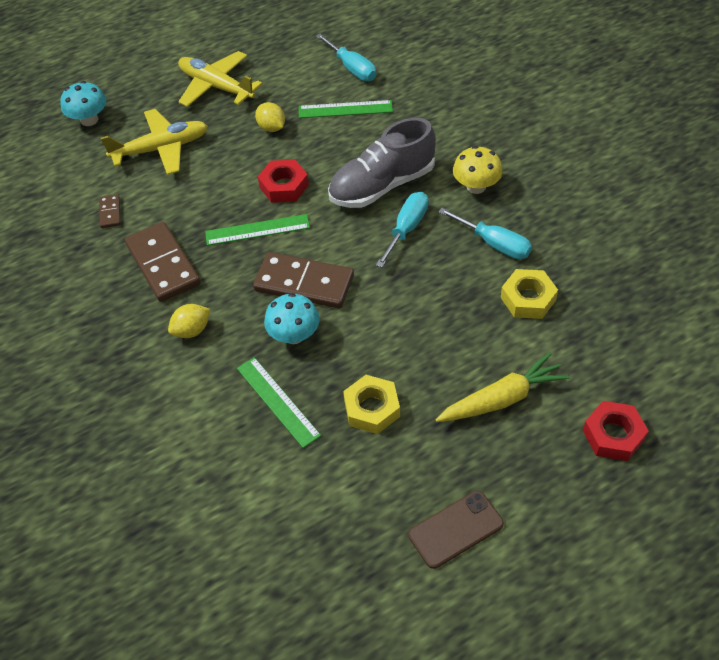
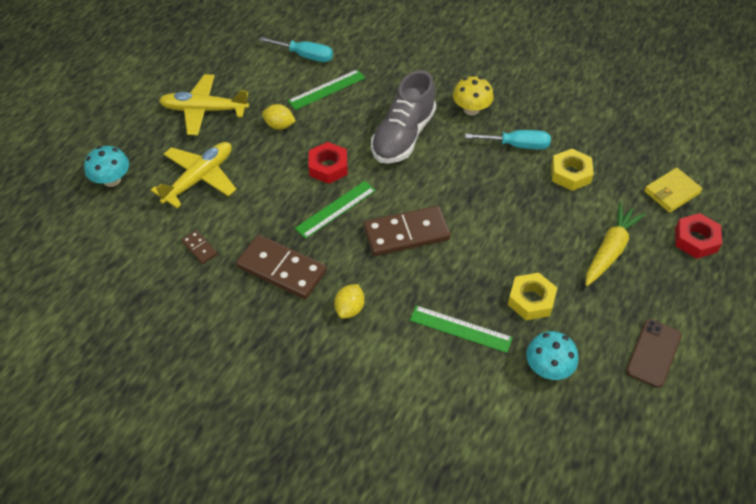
camera: 35 degrees left, 0 degrees up
(294, 335) = (431, 275): turquoise mushroom -> turquoise mushroom (548, 368)
(407, 228) = (448, 160): turquoise screwdriver -> none
(630, 370) = (672, 192): none -> yellow wallet

